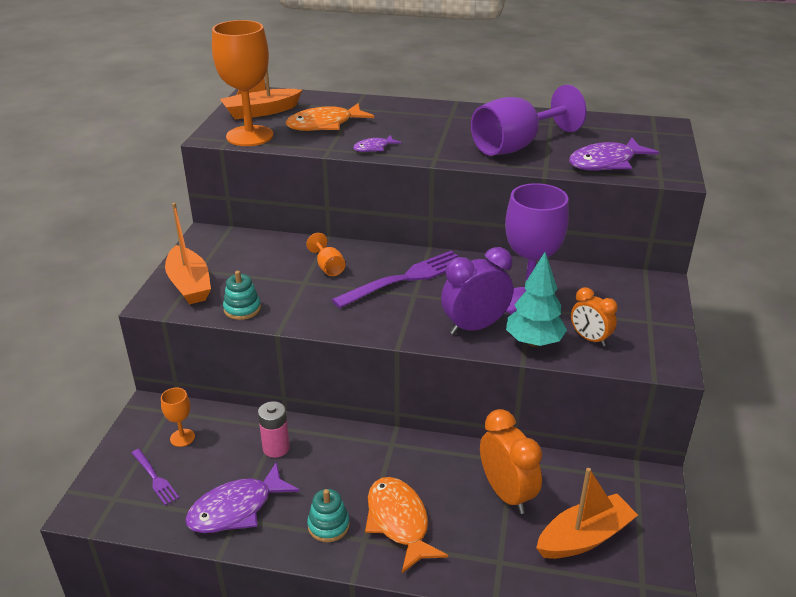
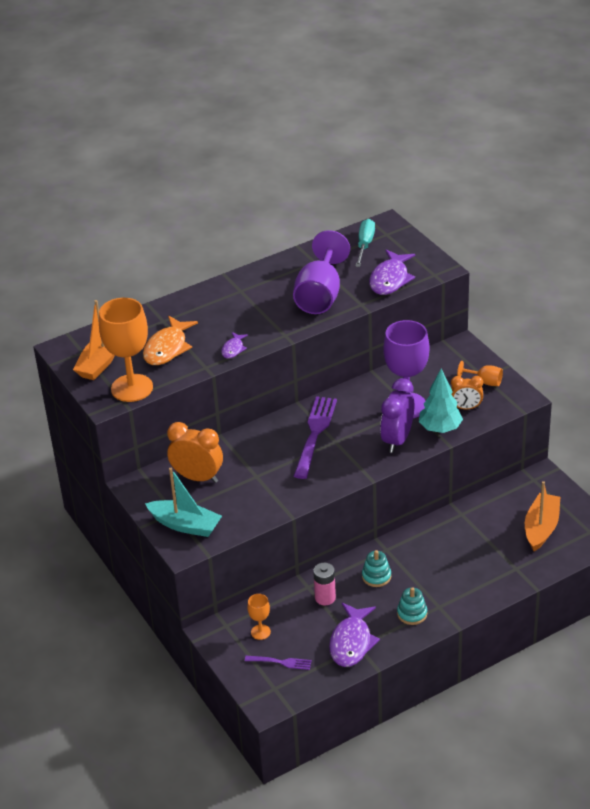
camera: 40 degrees left, 5 degrees up
(189, 284) = (185, 525): orange boat -> turquoise boat
(242, 309) = (247, 517): turquoise stacking toy -> turquoise stacking toy (376, 576)
(328, 267) = (255, 456): orange goblet -> orange goblet (485, 382)
(399, 522) = (445, 586): orange fish -> none
(506, 493) = (480, 533): orange clock -> orange clock (197, 477)
(619, 131) = (365, 245): none -> turquoise screwdriver

